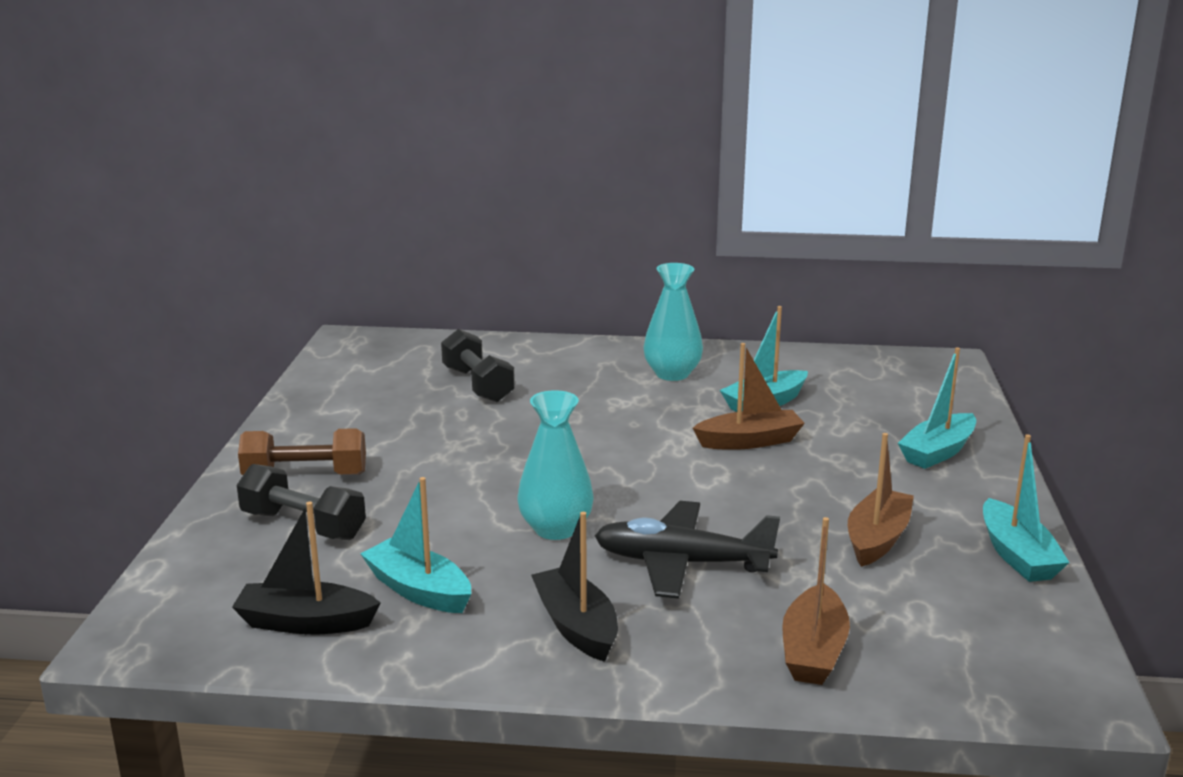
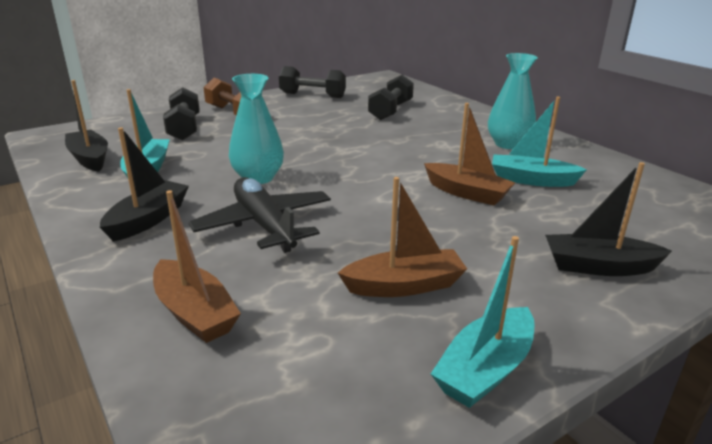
camera: 50 degrees right, 5 degrees up
(332, 404) = (312, 95): none -> black dumbbell
(813, 651) = (195, 313): brown boat -> brown boat turned 105 degrees counterclockwise
(938, 452) = (598, 266): turquoise boat -> black boat

